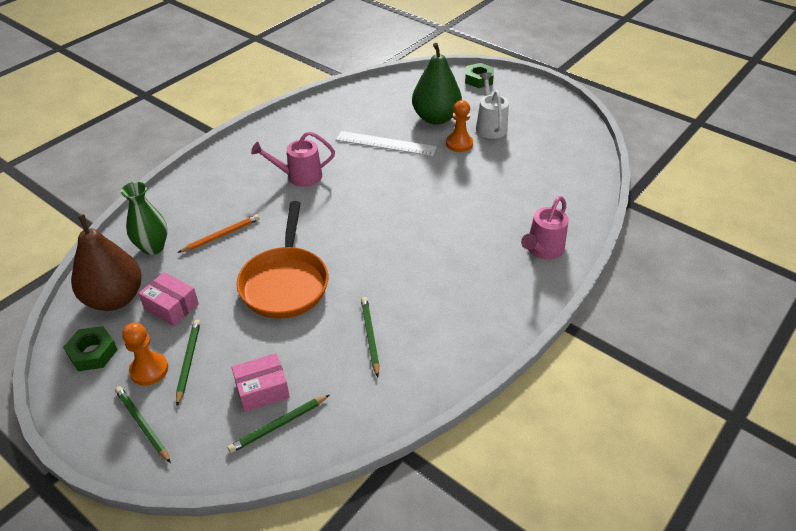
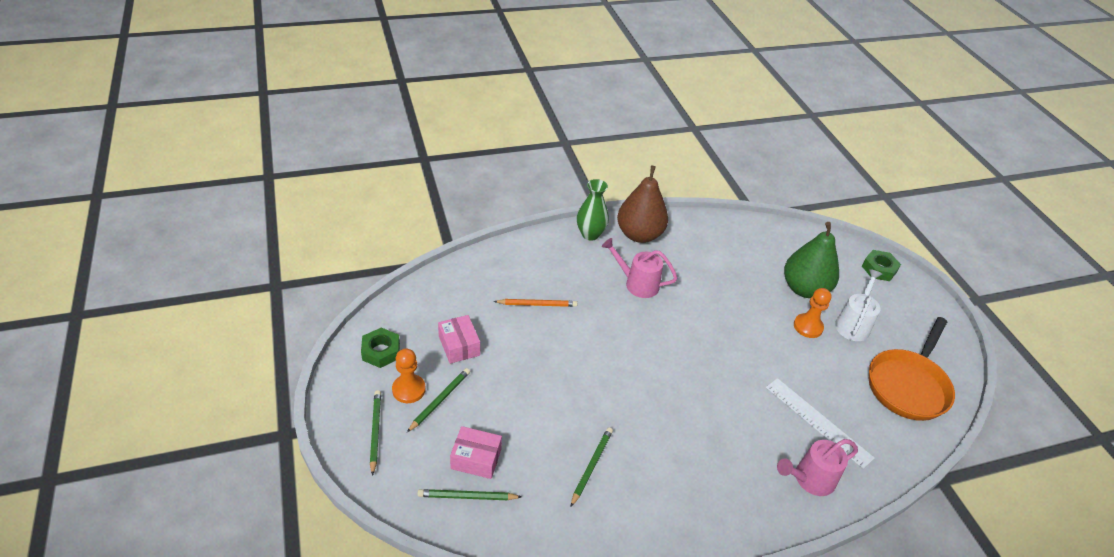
camera: 30 degrees right, 0 degrees up
(115, 298) = (424, 315): brown pear -> brown pear (639, 234)
(153, 247) = (480, 286): green vase -> green vase (590, 234)
(285, 283) = (557, 376): orange pan -> orange pan (908, 385)
(386, 143) = (737, 291): white ruler -> white ruler (818, 421)

